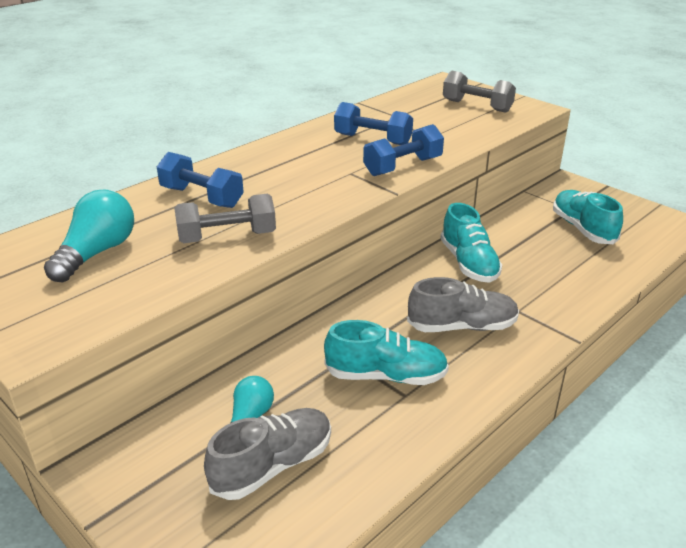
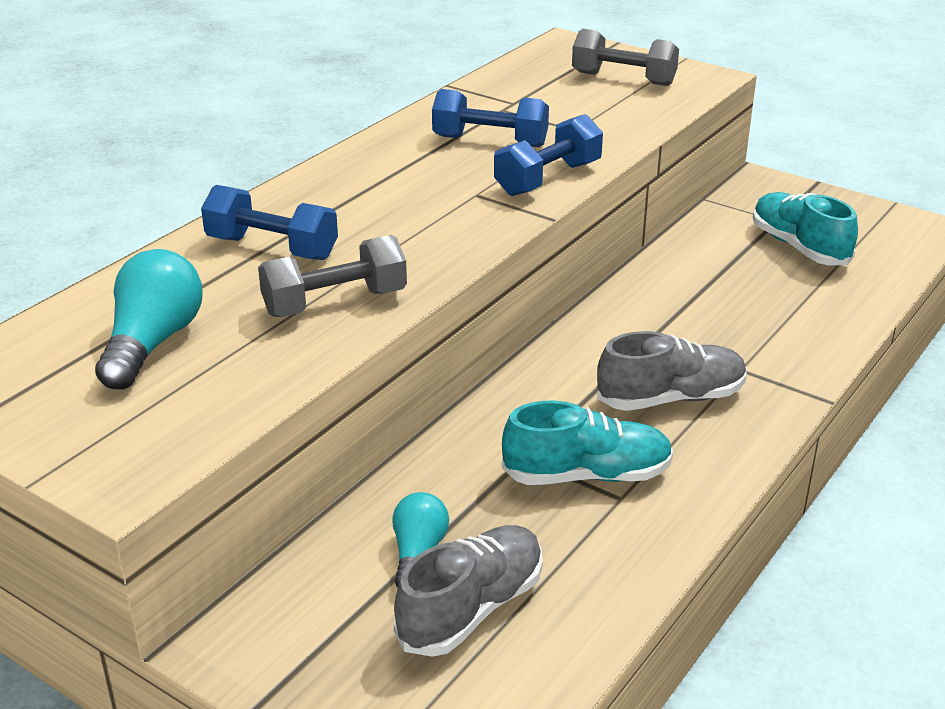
camera: 10 degrees left, 0 degrees up
(469, 263) = (655, 310): turquoise shoe -> none

